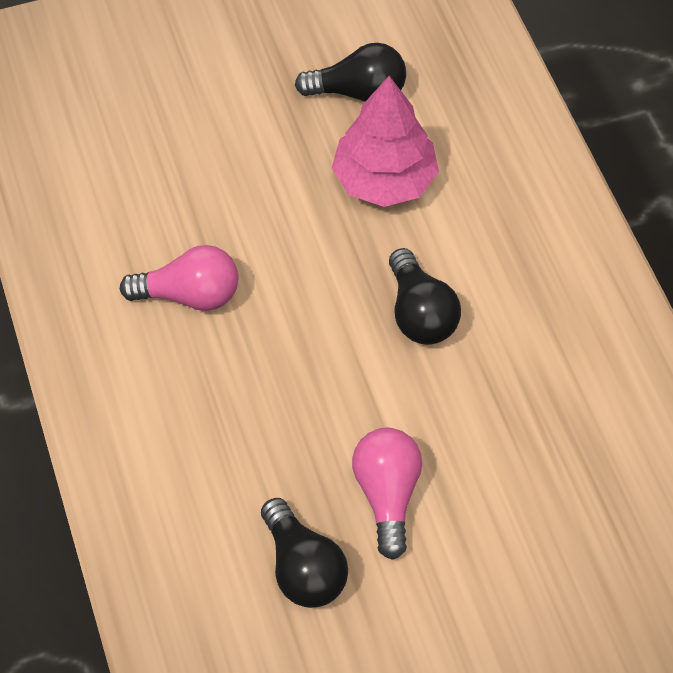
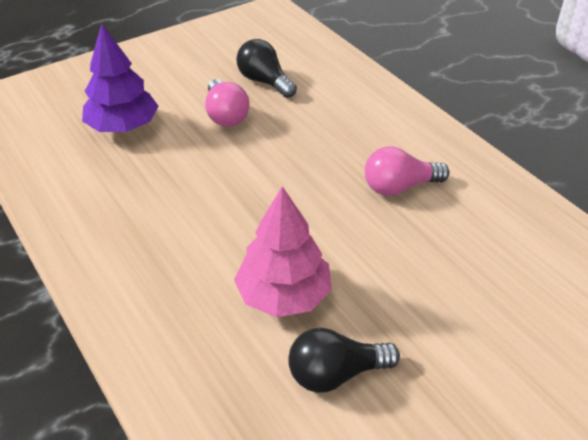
camera: 165 degrees right, 15 degrees down
(420, 313) = (228, 206): black light bulb -> none
(551, 506) = (123, 127): none -> purple tree

